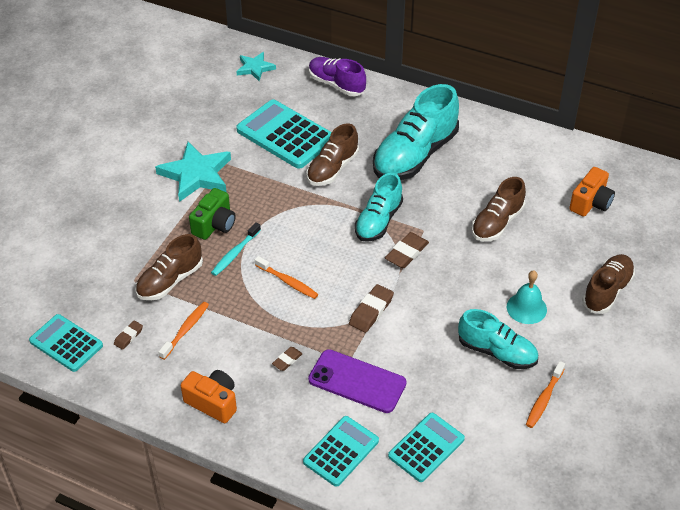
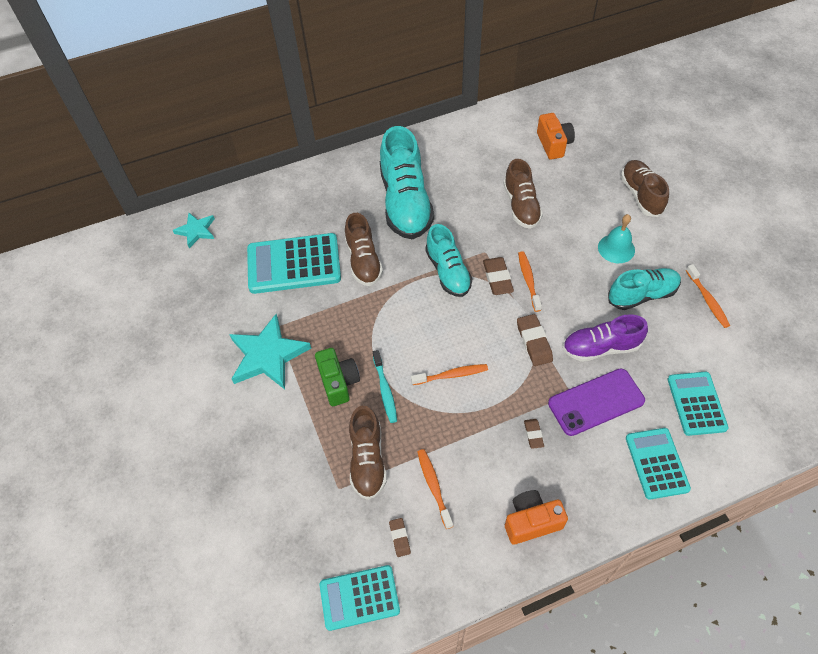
camera: 45 degrees left, 10 degrees up
(336, 84) = (278, 194): purple shoe -> purple shoe (600, 347)
(427, 272) = (528, 280): none -> orange toothbrush

